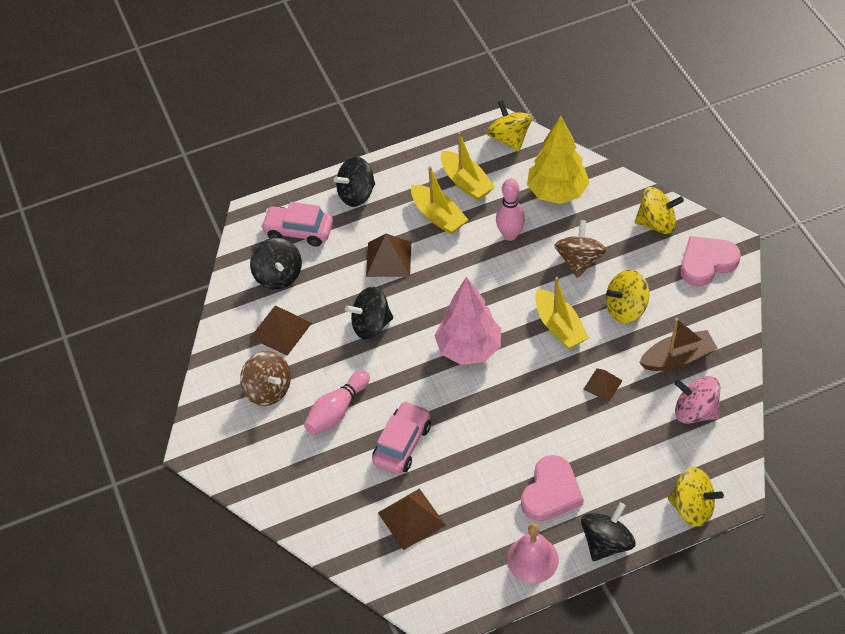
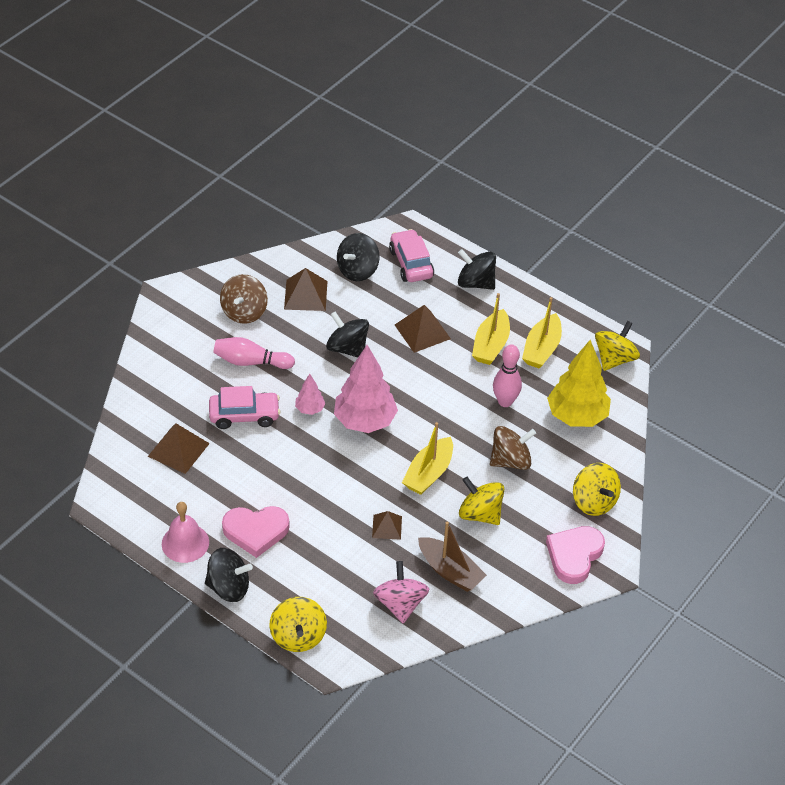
camera: 55 degrees right, 5 degrees down
(427, 386) = (310, 409): none -> pink tree
(706, 263) = (574, 555): pink heart -> pink heart turned 90 degrees counterclockwise

